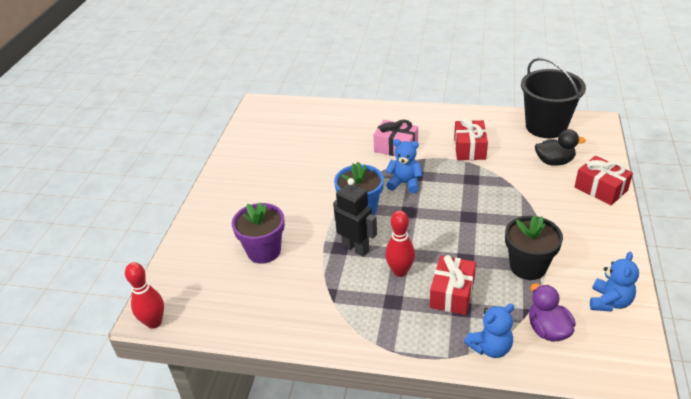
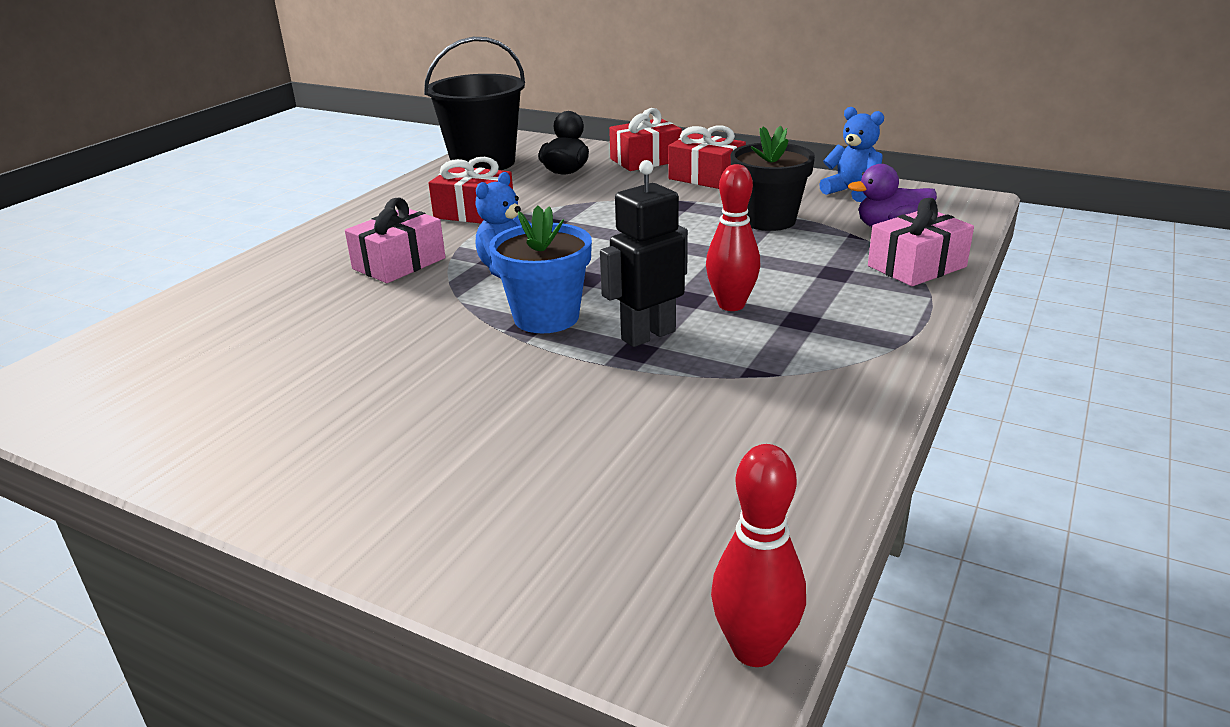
camera: 75 degrees left, 10 degrees down
(264, 251) = (586, 439): purple flower pot -> none
(452, 293) = (801, 274): red gift -> red gift (706, 177)
(490, 347) = (917, 266): blue teddy bear -> pink gift

